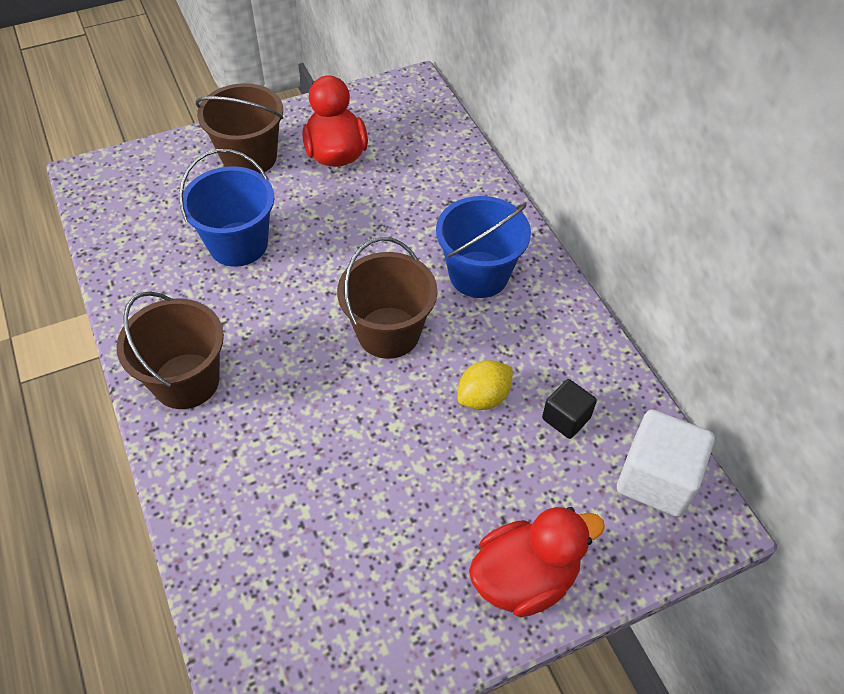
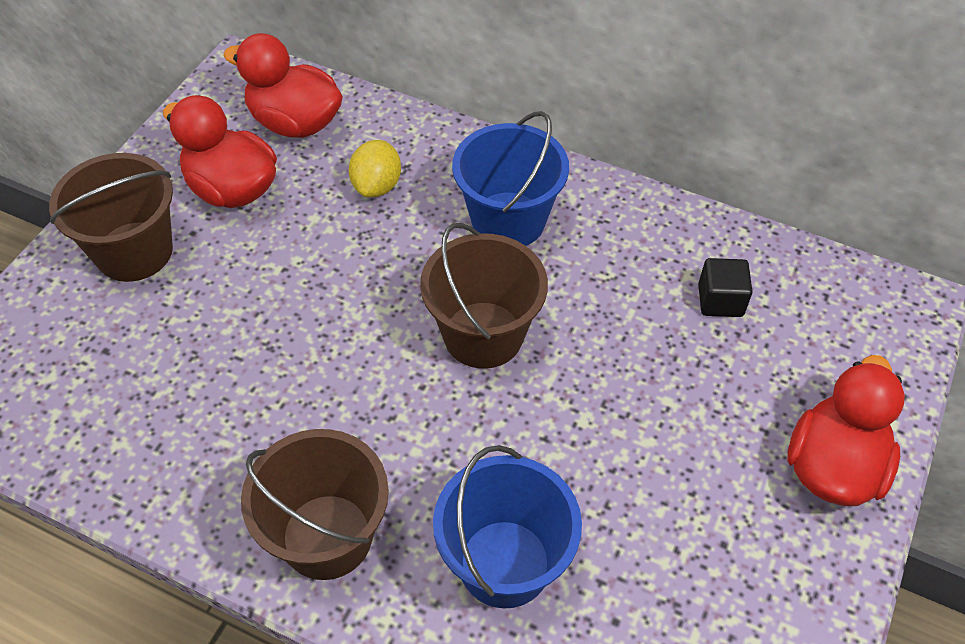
camera: 40 degrees left, 0 degrees up
(238, 244) = (225, 353): blue bucket -> blue bucket (504, 563)
(411, 136) = (295, 123): none -> red duck
(483, 397) = (633, 333): yellow lemon -> yellow lemon (377, 186)
(656, 479) = (840, 300): white cube -> none

